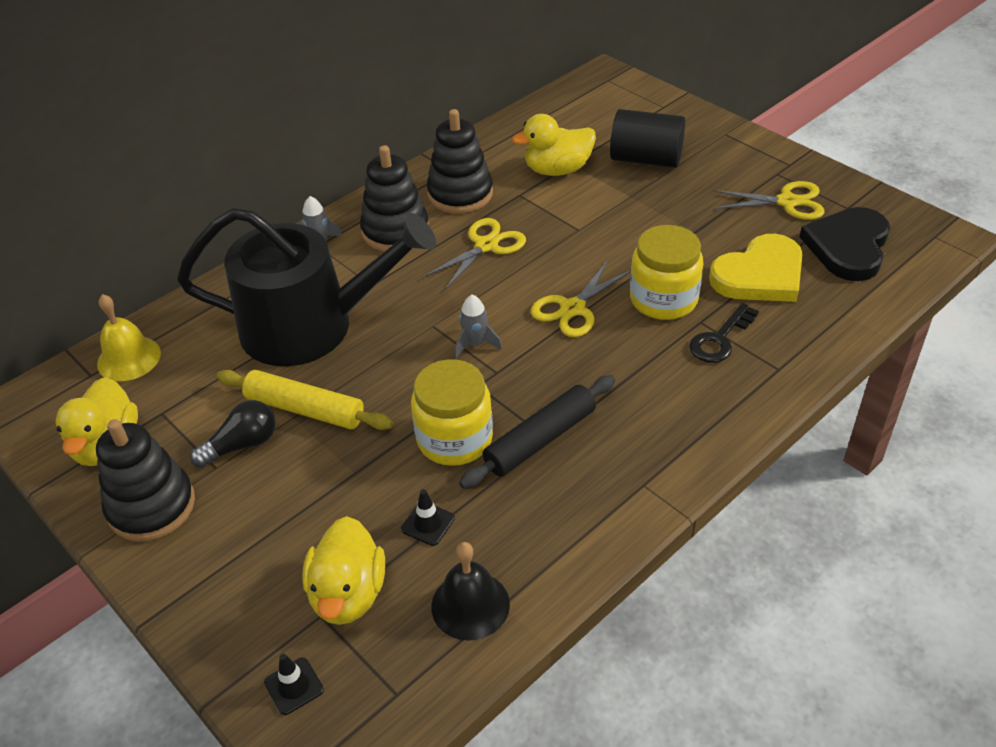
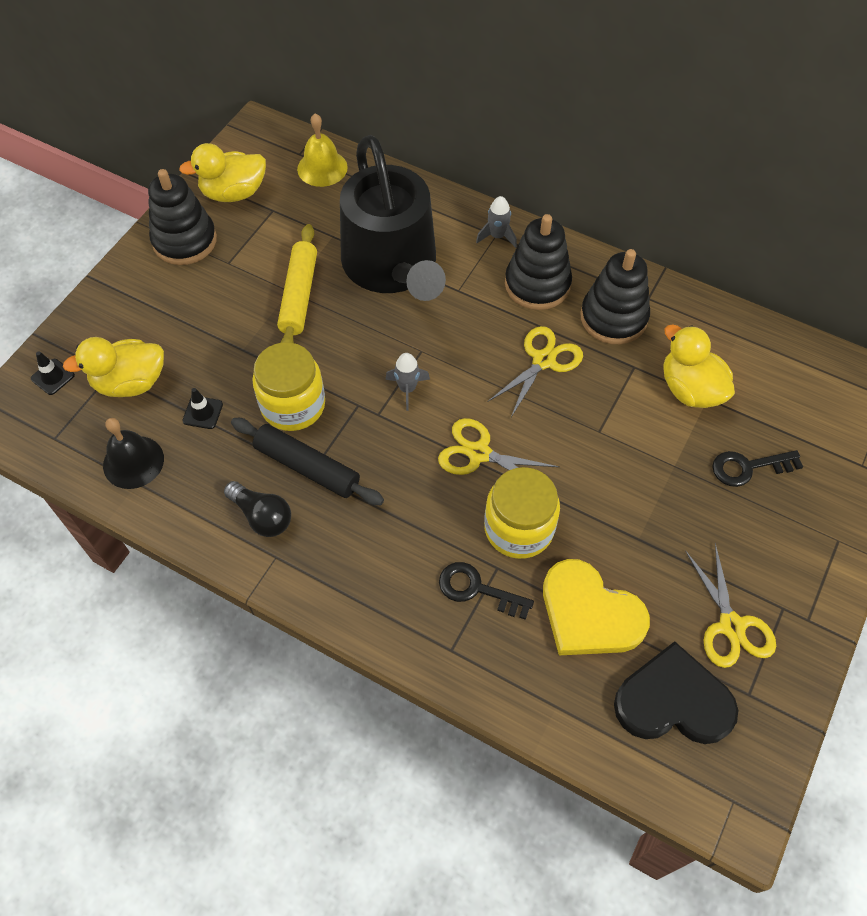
camera: 70 degrees right, 15 degrees up
(242, 445) = (253, 270): black light bulb -> black light bulb (262, 516)
(486, 246) = (544, 360): yellow scissors -> yellow scissors turned 75 degrees counterclockwise
(646, 159) = (748, 467): black cylinder -> black key

